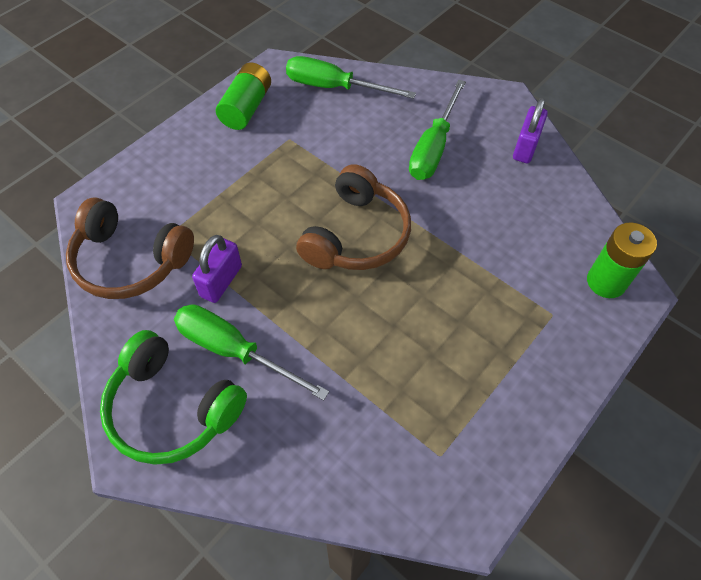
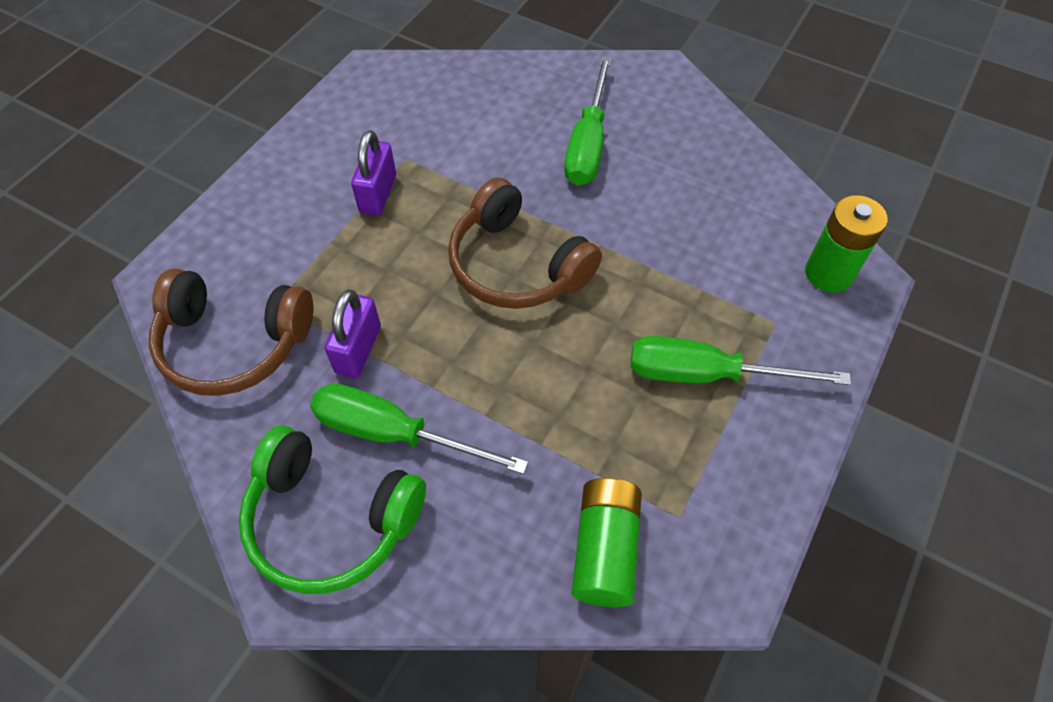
camera: 10 degrees left, 0 degrees up
(246, 108) = (342, 128): green battery -> green battery (605, 549)
(334, 87) = (448, 87): green screwdriver -> green screwdriver (706, 374)
(356, 235) = (517, 265): brown headphones -> brown headphones turned 120 degrees clockwise
(525, 147) = (698, 127): purple padlock -> purple padlock (378, 194)

